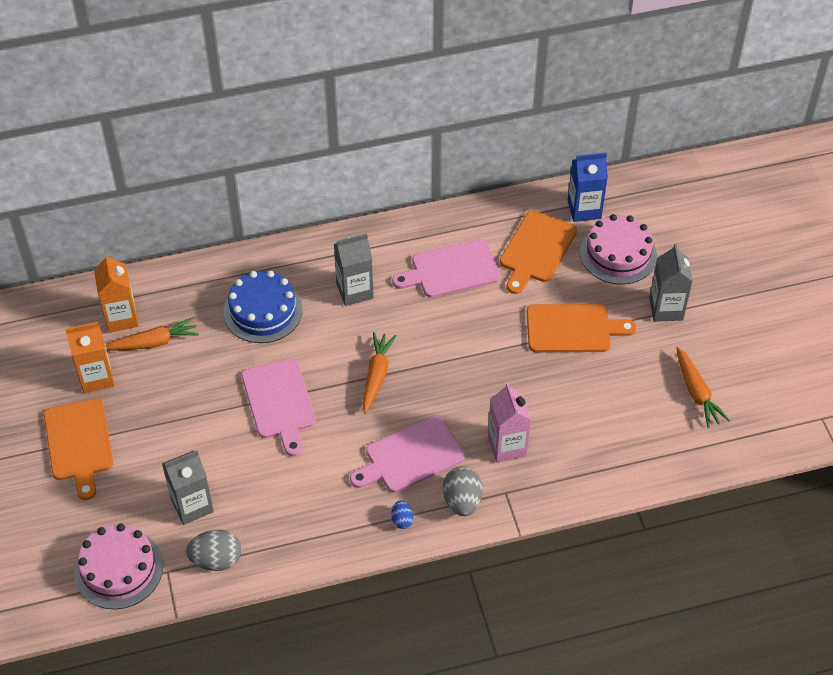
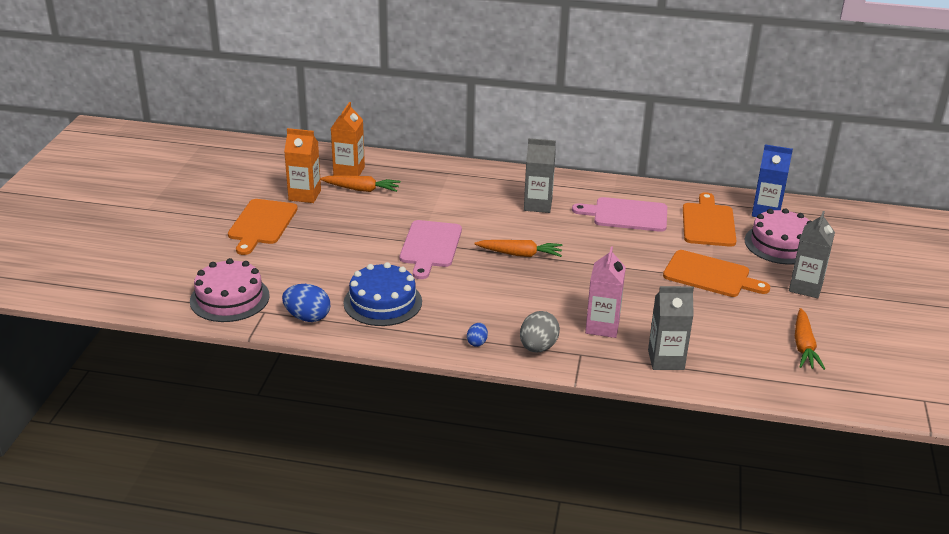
camera: 25 degrees right, 20 degrees down
(192, 506) = (315, 281): grey carton -> grey carton (666, 360)
(216, 560) = (307, 317): grey egg -> blue egg
(263, 311) = (457, 196): blue cake -> blue cake (382, 302)
(376, 375) = (520, 254): orange carrot -> orange carrot turned 60 degrees clockwise
(411, 456) = (513, 307): pink cutting board -> none
(536, 250) = (708, 223): orange cutting board -> orange cutting board turned 135 degrees clockwise

